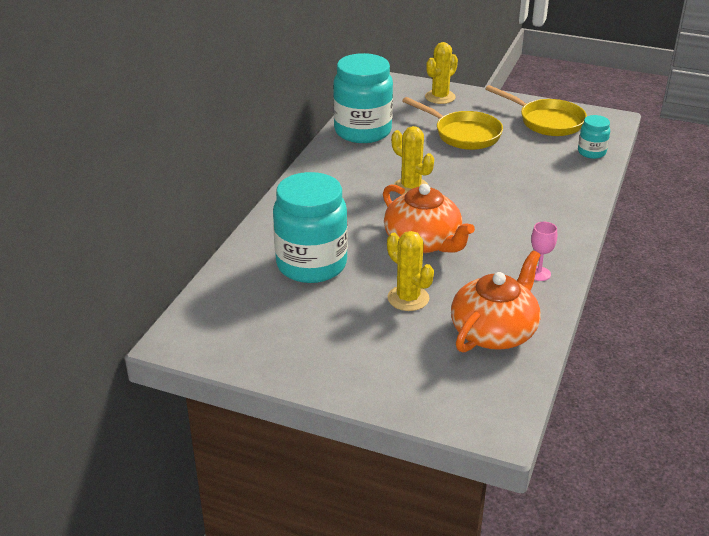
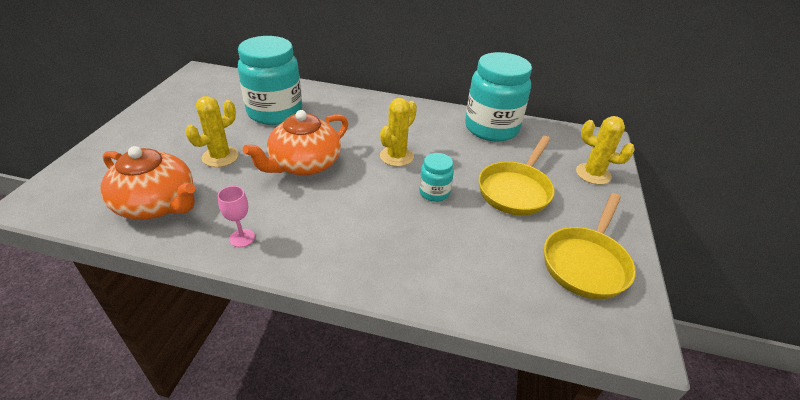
camera: 80 degrees right, 5 degrees up
(591, 152) = (521, 305): turquoise jar -> turquoise jar (434, 192)

